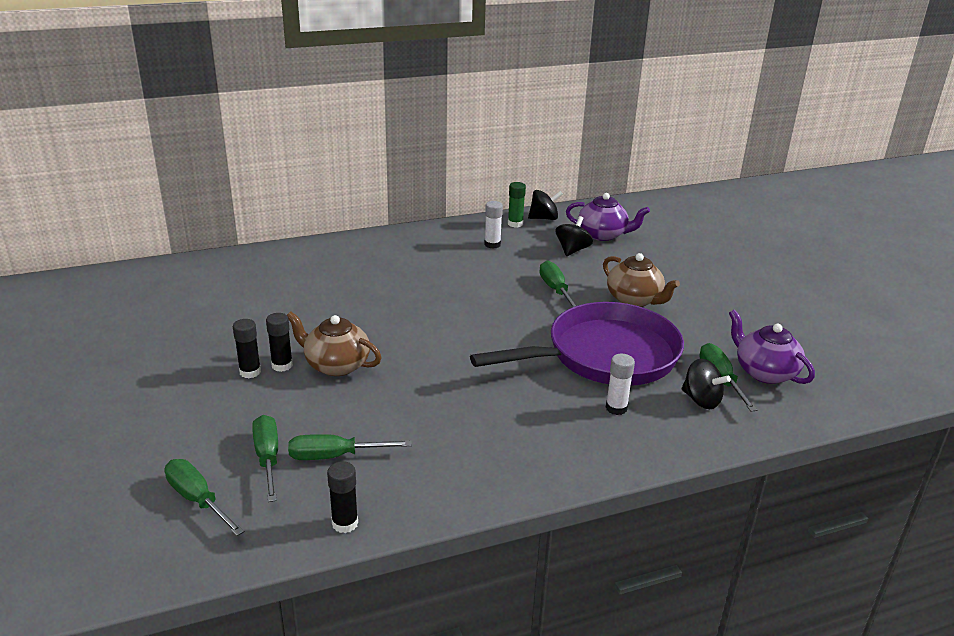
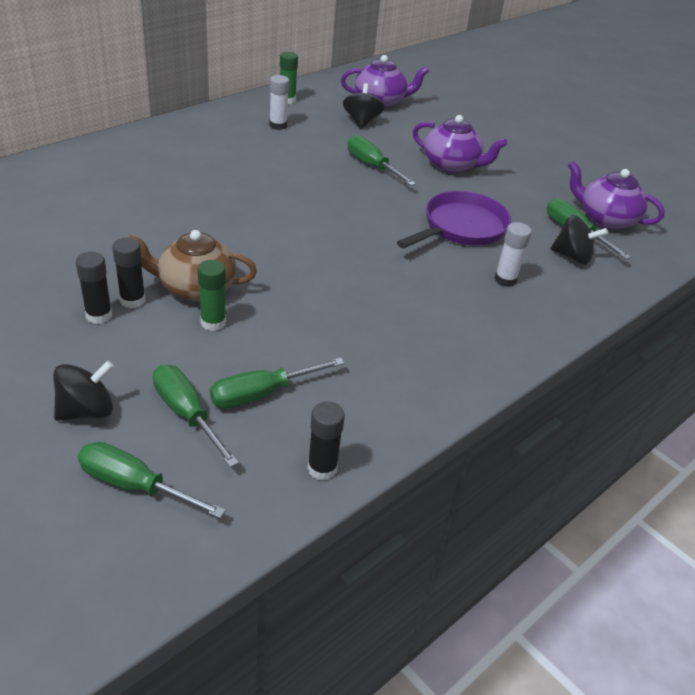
camera: 25 degrees left, 10 degrees up
(332, 394) = (213, 322): none -> green glue stick
(544, 218) = (312, 91): black spinning top -> black spinning top (87, 410)
(605, 356) = (461, 227): purple pan -> purple pan, size x0.63
(634, 299) = (451, 165): brown teapot -> purple teapot

